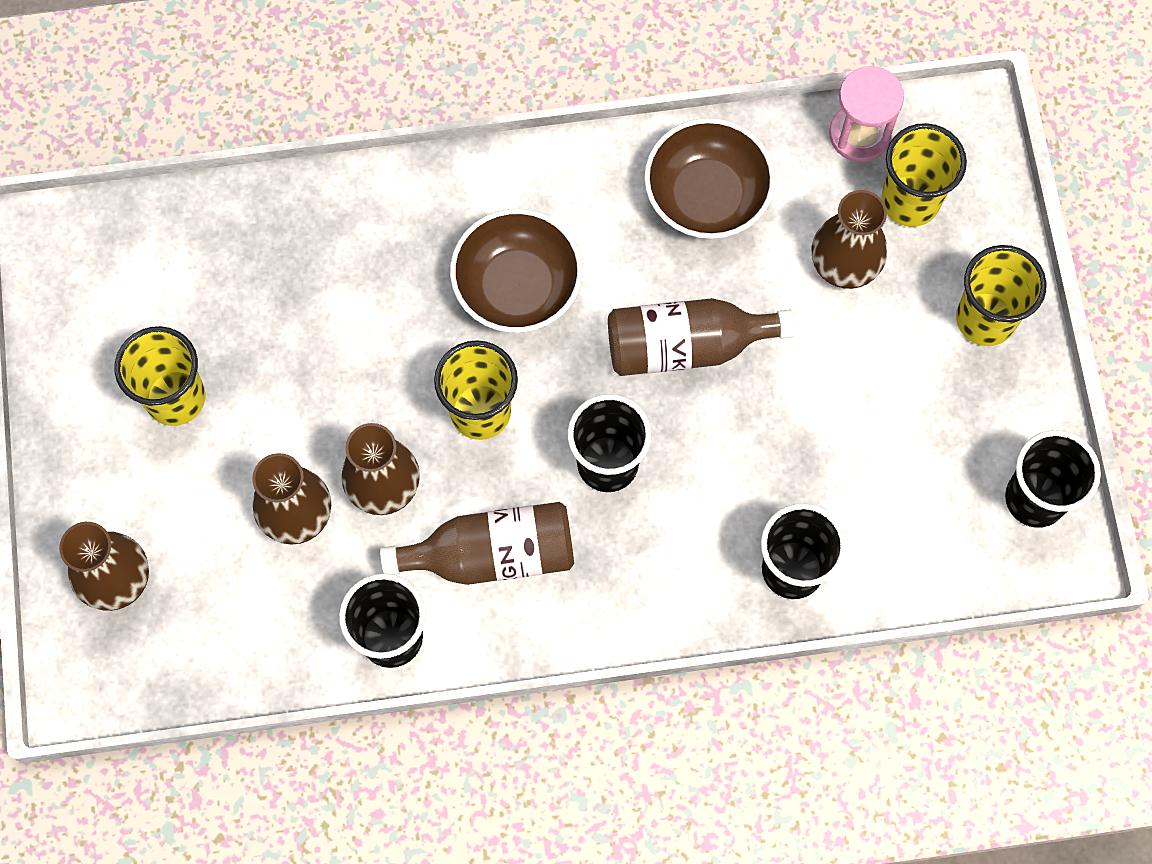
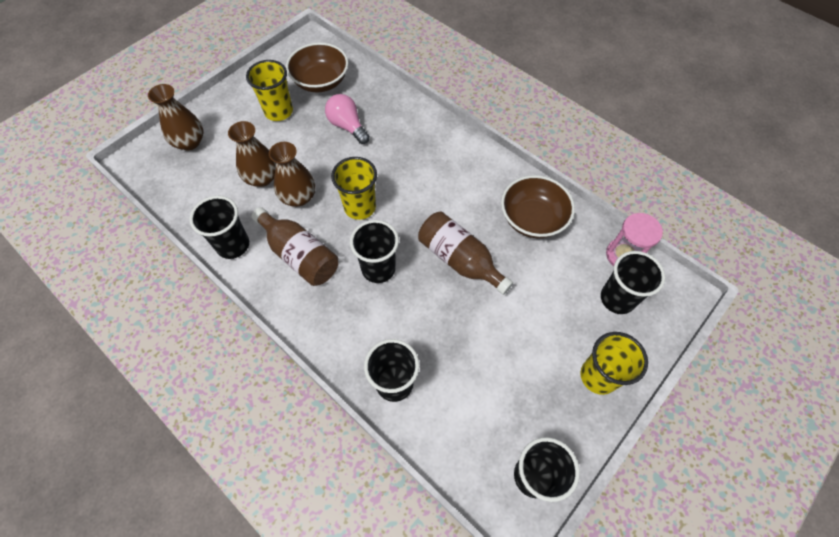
camera: 50 degrees right, 10 degrees down
(306, 316) = (347, 126): none -> pink light bulb
(517, 287) = (425, 182): brown bowl -> brown bowl (321, 81)
(844, 264) = (560, 294): brown vase -> none
(910, 201) = (617, 299): yellow cup -> black cup

